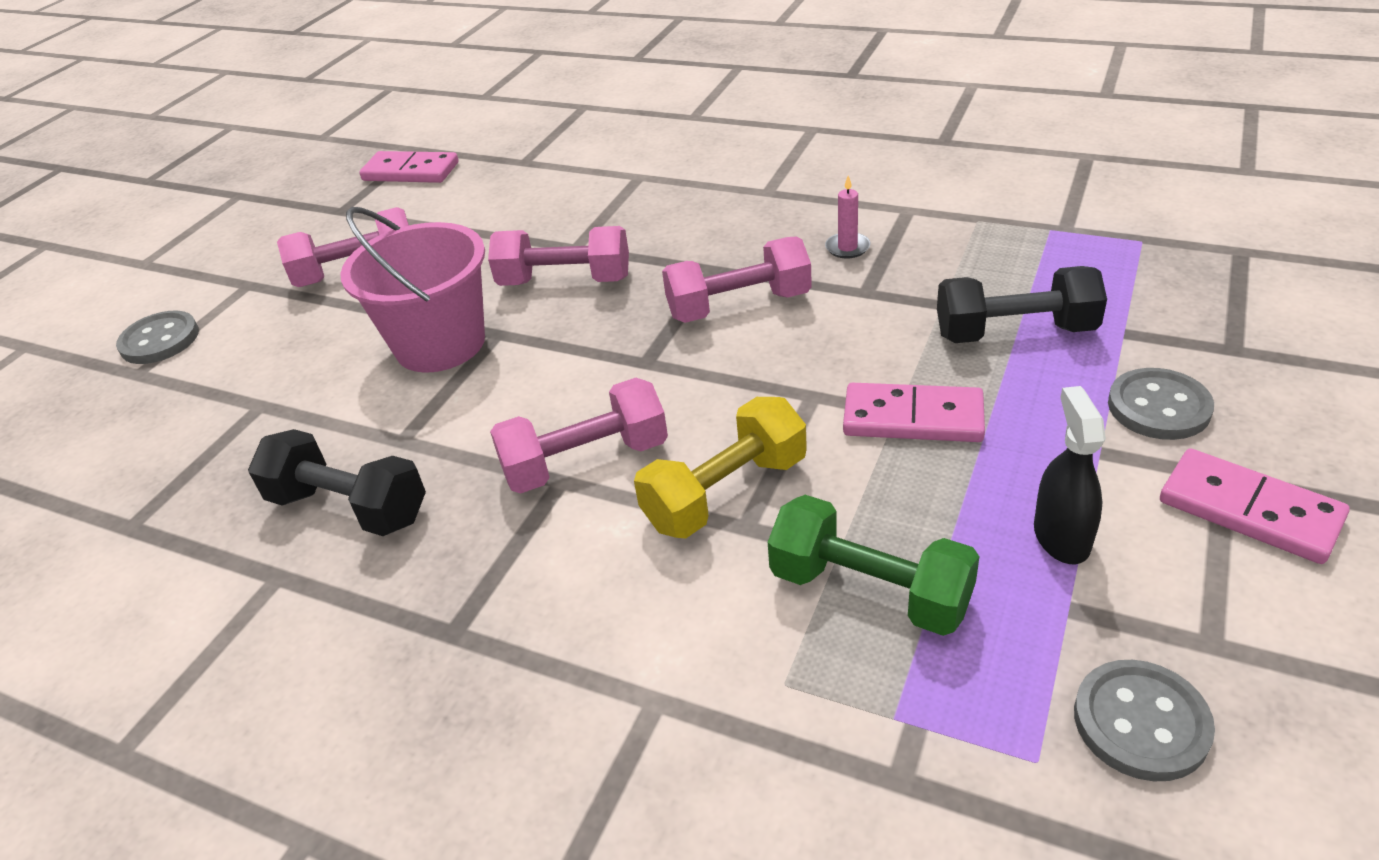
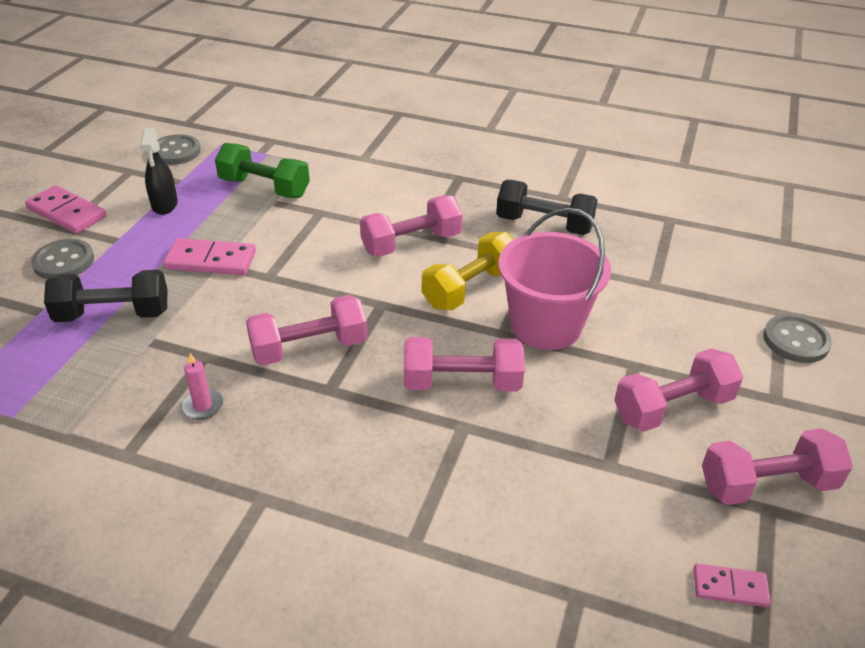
camera: 170 degrees right, 0 degrees up
(326, 224) = (767, 485): none -> pink dumbbell
(410, 172) = (730, 587): pink domino -> pink domino, size x0.59
(725, 493) = (329, 226): yellow dumbbell -> yellow dumbbell (470, 288)

